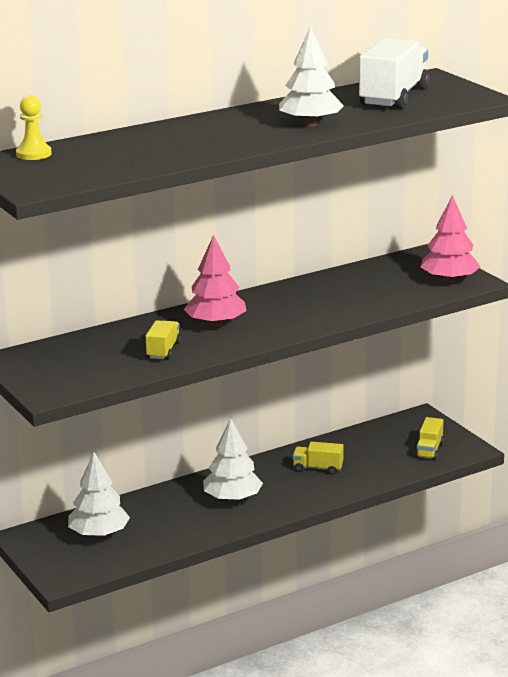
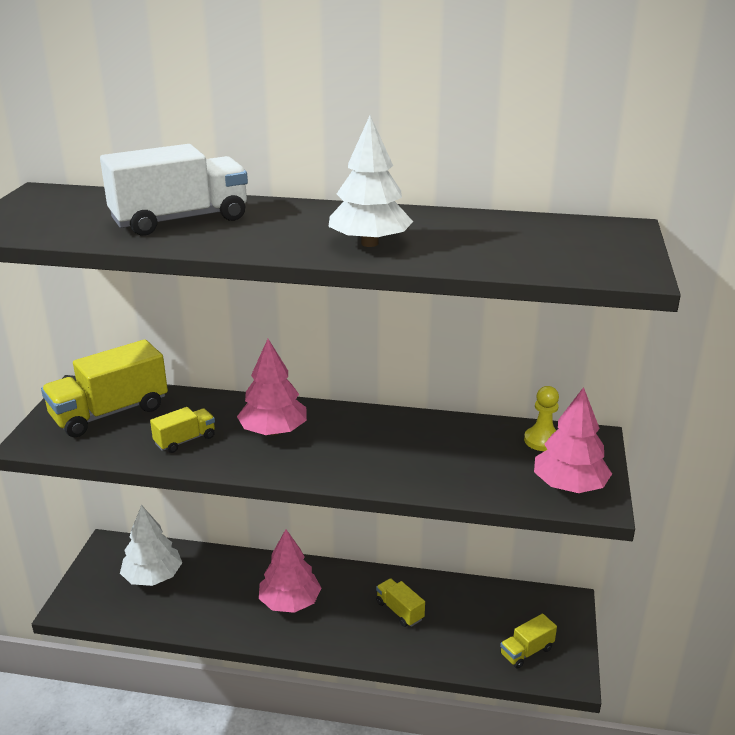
camera: 40 degrees right, 5 degrees up
(33, 154) = (81, 196): yellow pawn -> yellow pawn (542, 440)
(70, 359) = (110, 413): none -> yellow truck
(232, 499) = (290, 602): white tree -> pink tree
(394, 97) = (527, 240): white truck -> white truck (180, 220)

